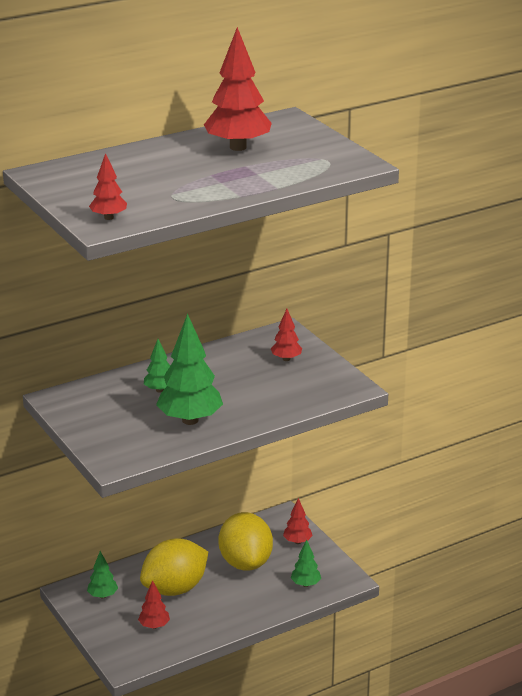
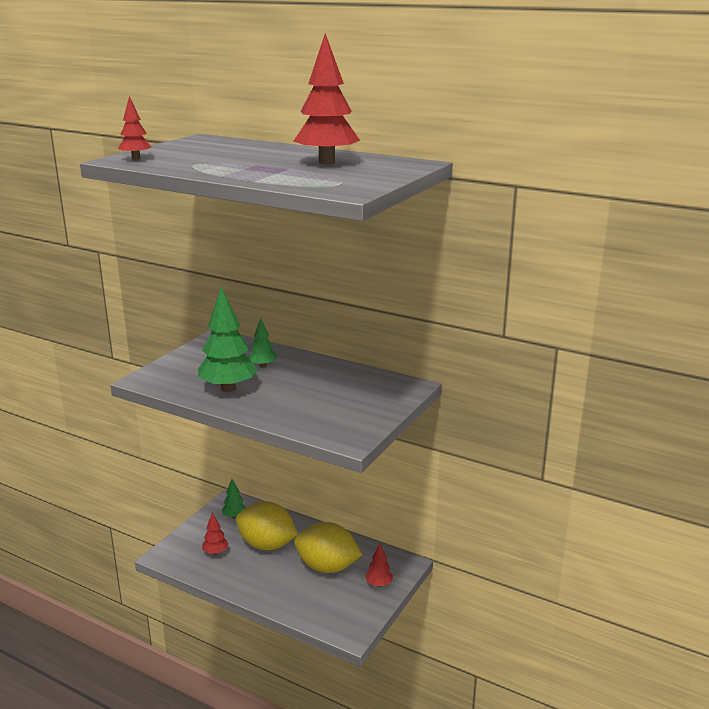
camera: 60 degrees right, 5 degrees down
(245, 562) = (327, 567): yellow lemon -> yellow lemon turned 60 degrees clockwise
(286, 359) = (366, 398): red tree -> none
(305, 584) = (325, 610): green tree -> none

